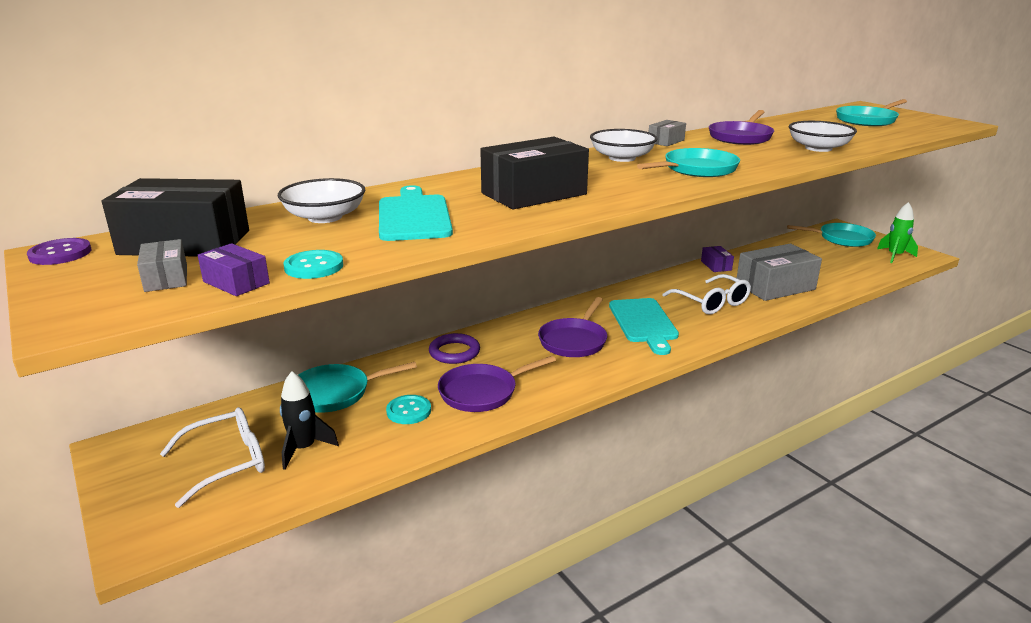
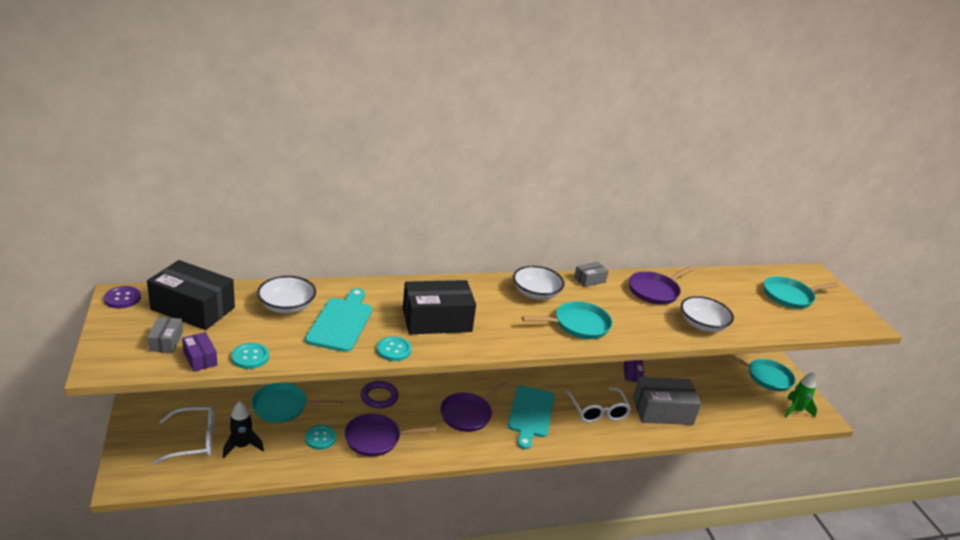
camera: 15 degrees right, 5 degrees up
(508, 224) = (393, 350): none -> turquoise button

